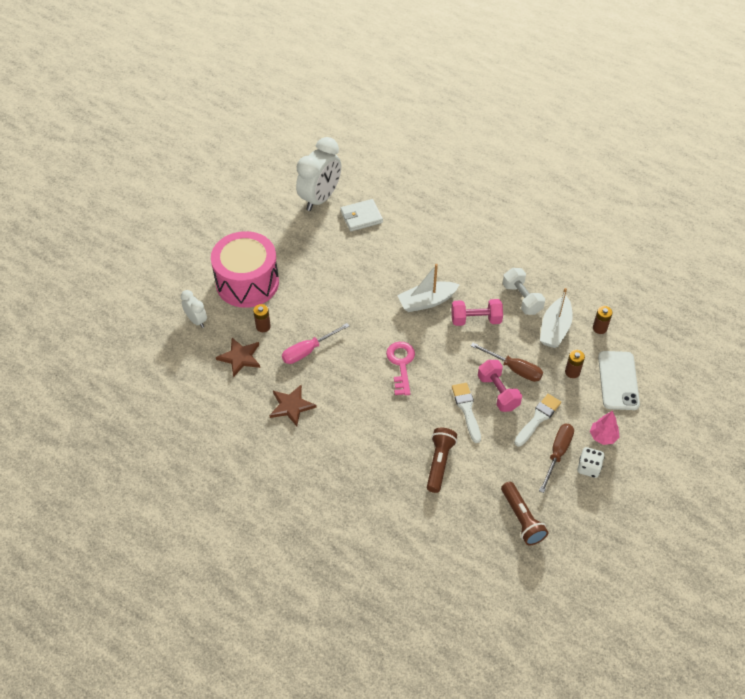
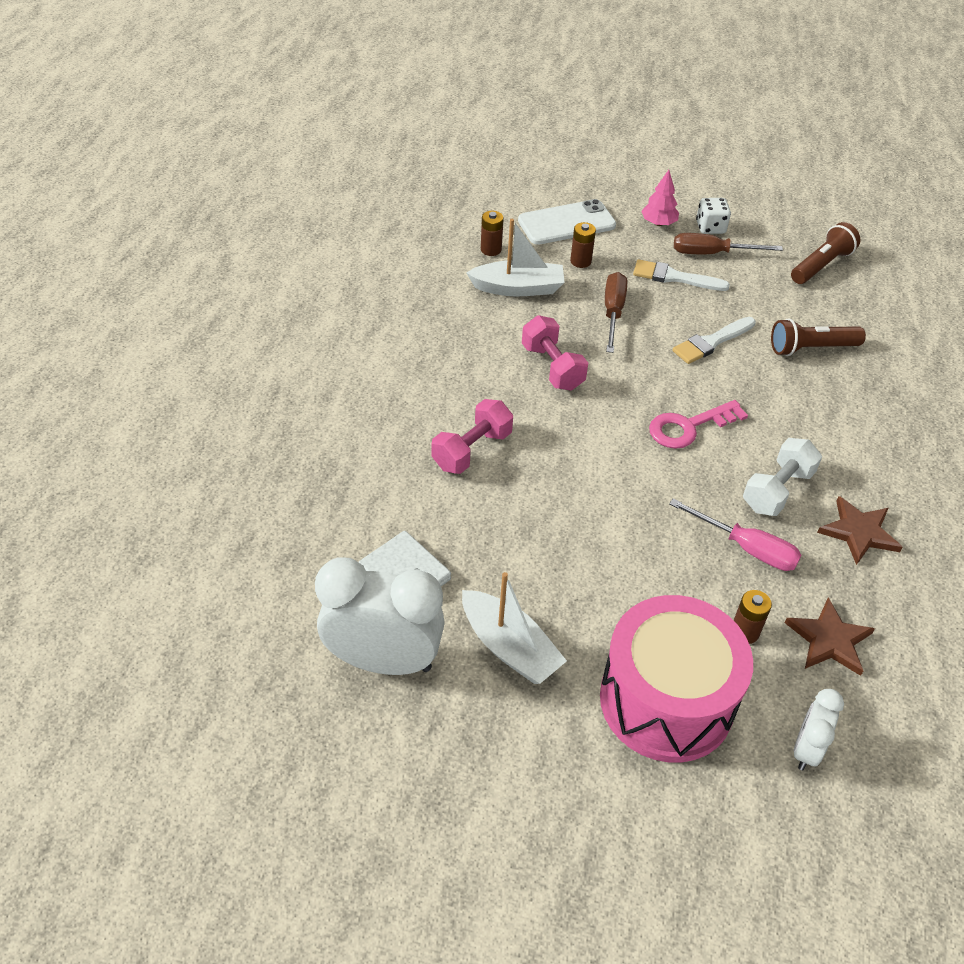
camera: 115 degrees left, 5 degrees down
(427, 301) = (551, 429): white boat -> white boat (509, 647)
(498, 392) = (662, 319): pink dumbbell -> pink dumbbell (472, 450)
(522, 298) = (482, 329): white dumbbell -> white dumbbell (777, 490)

